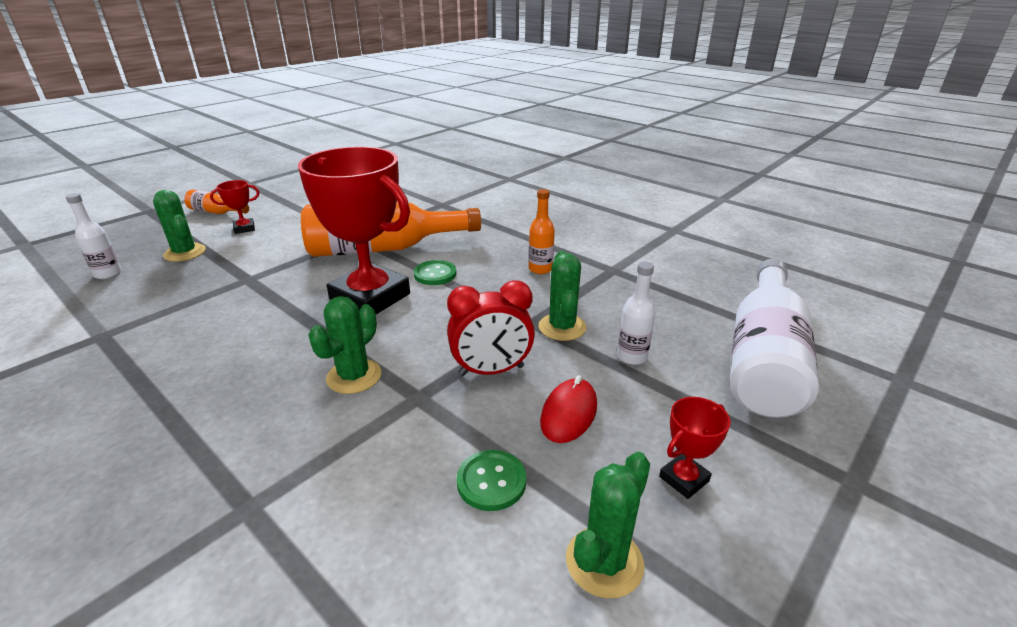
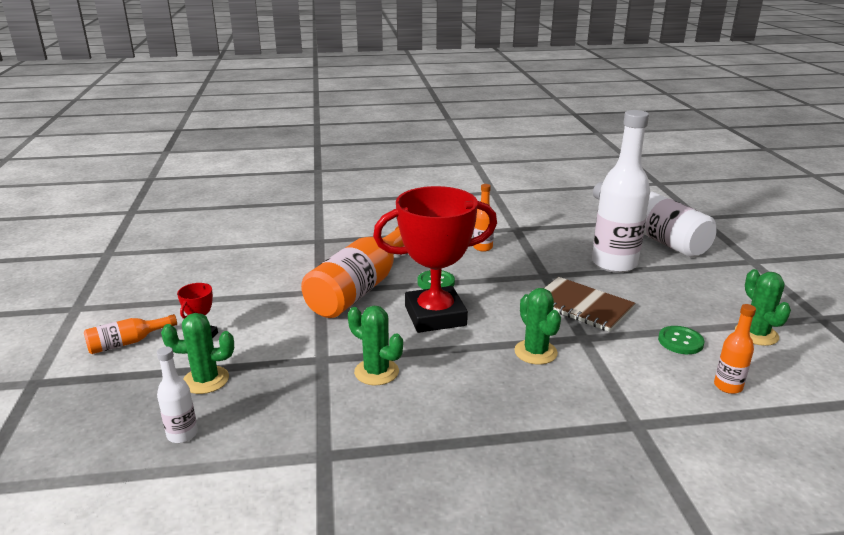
camera: 50 degrees left, 5 degrees down
(408, 574) = (728, 386): none -> orange bottle
(491, 371) = (582, 306): red clock -> brown notebook
(562, 327) = (561, 269): green cactus -> green cactus (376, 372)
(568, 413) = (646, 300): red mouse -> none
(631, 357) = (614, 263): white bottle -> white bottle, size x2.20
(683, 479) = (720, 294): red trophy -> none

